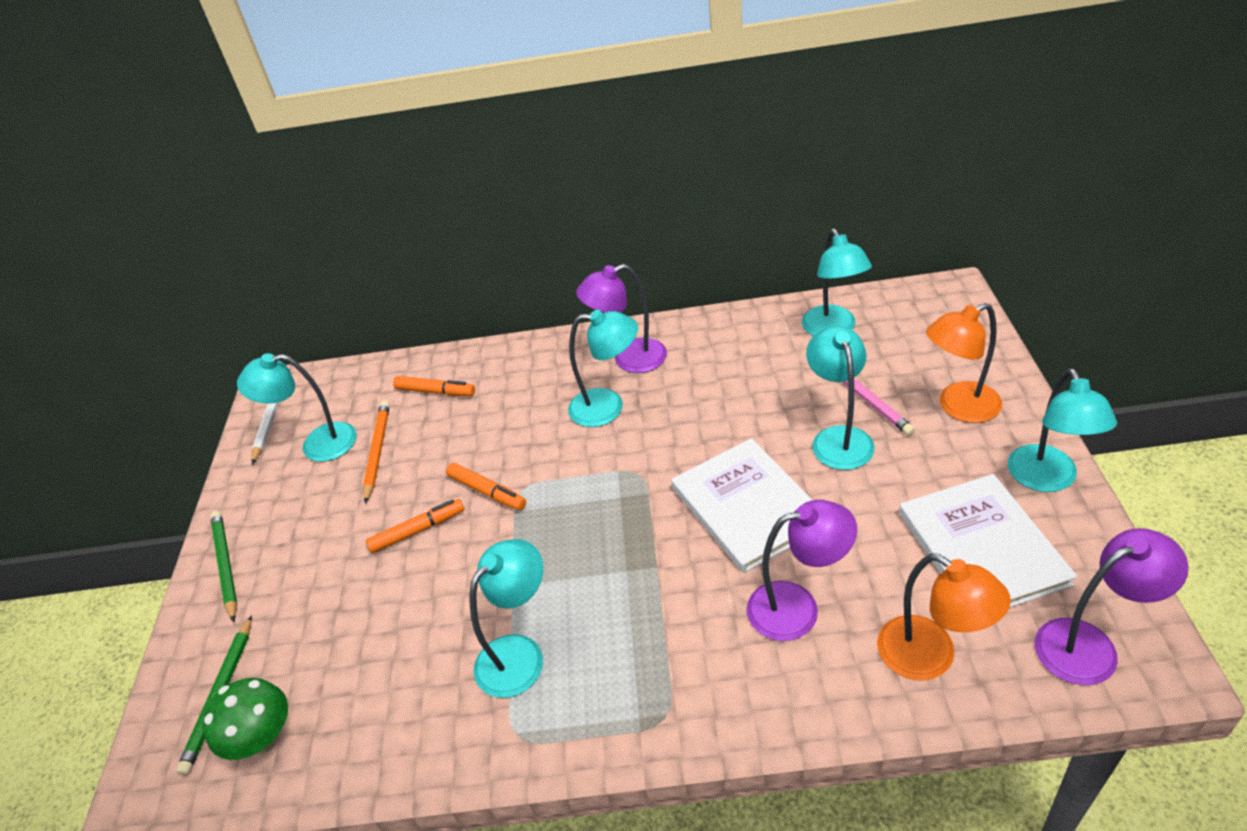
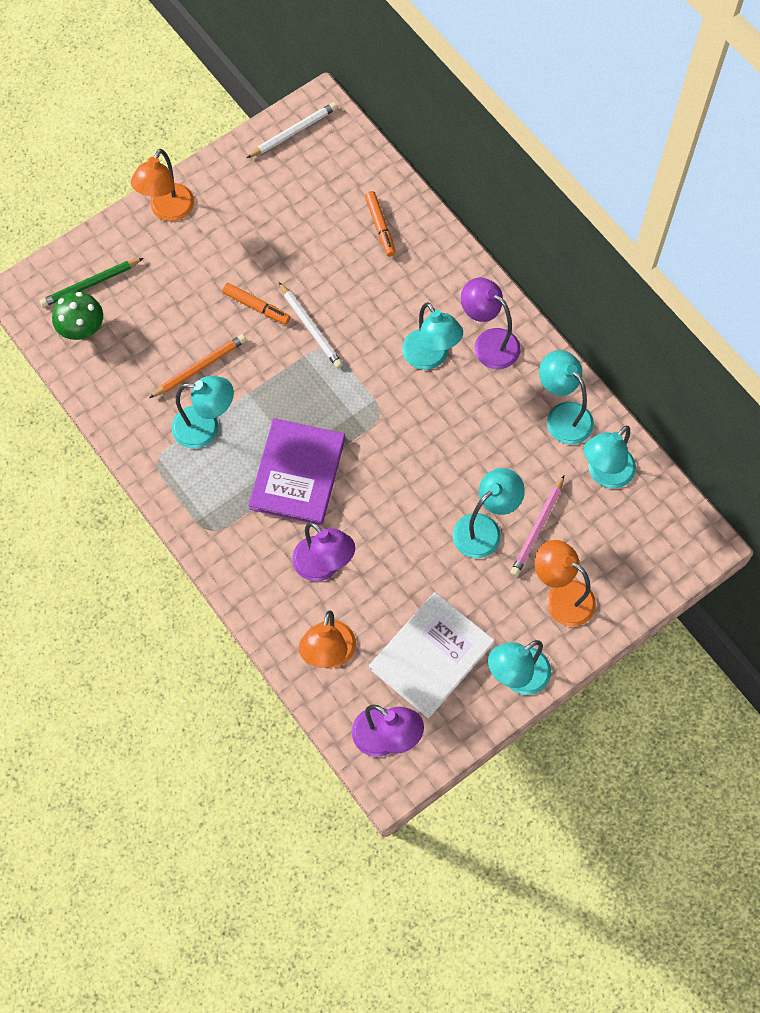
camera: 50 degrees right, 25 degrees up
(225, 565) = (167, 211): green pencil -> orange lamp
(317, 444) = (288, 185): turquoise lamp -> turquoise lamp (562, 415)
(377, 451) = (304, 230): orange pencil -> orange pencil (200, 367)
(487, 491) = (310, 327): orange marker -> white pencil
(653, 580) = (298, 473): none -> purple book
(747, 507) = (388, 499): white book -> none

